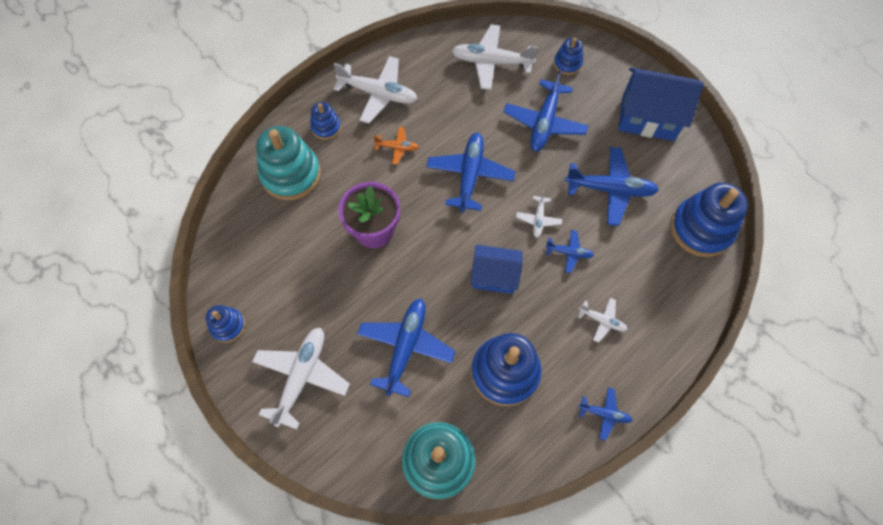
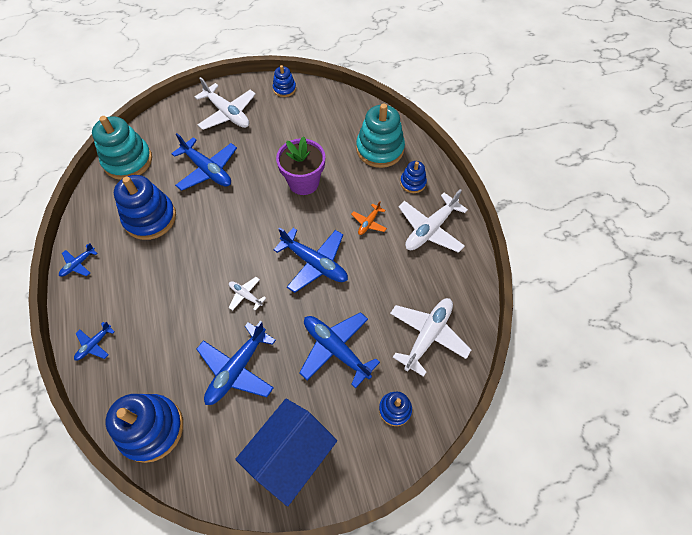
camera: 115 degrees right, 5 degrees down
(494, 276) = (220, 242): blue house -> none
(569, 253) = (203, 303): blue plane -> blue plane (94, 344)
(602, 321) = (137, 298): white plane -> none

